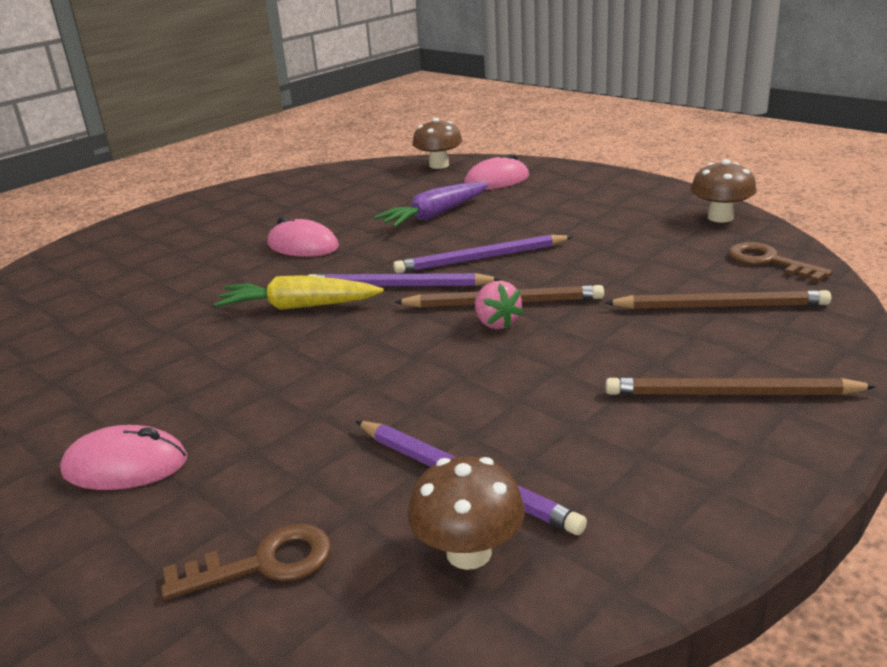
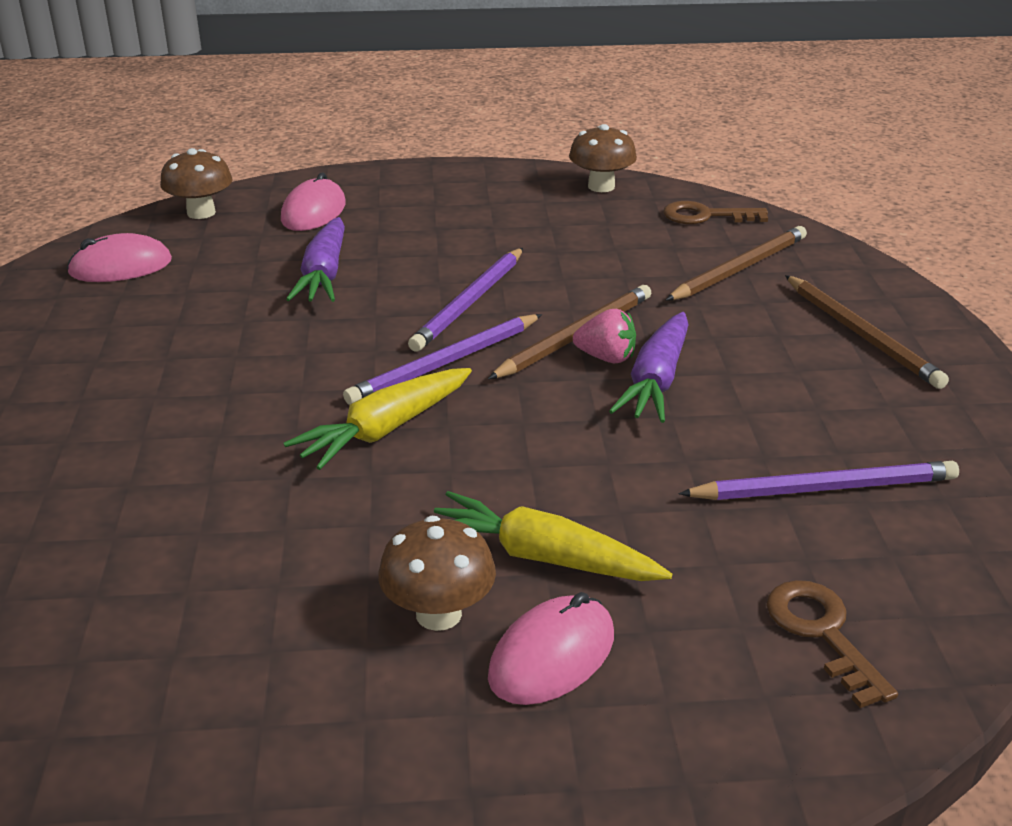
camera: 50 degrees left, 5 degrees up
(228, 413) = (543, 557): none -> yellow carrot
(263, 563) = (822, 633): brown key -> brown key turned 45 degrees counterclockwise
(303, 246) = (236, 366): pink mouse -> pink mouse (120, 267)
(469, 552) = (920, 531): brown mushroom -> brown mushroom (438, 614)
(498, 351) = (656, 381): none -> purple carrot
(731, 394) = (861, 335): brown pencil -> brown pencil turned 75 degrees counterclockwise

